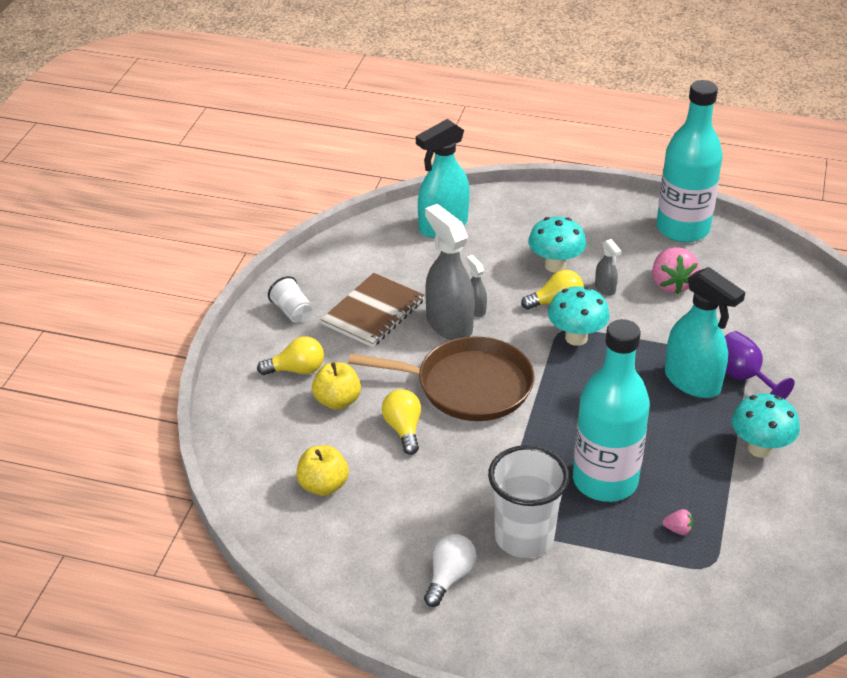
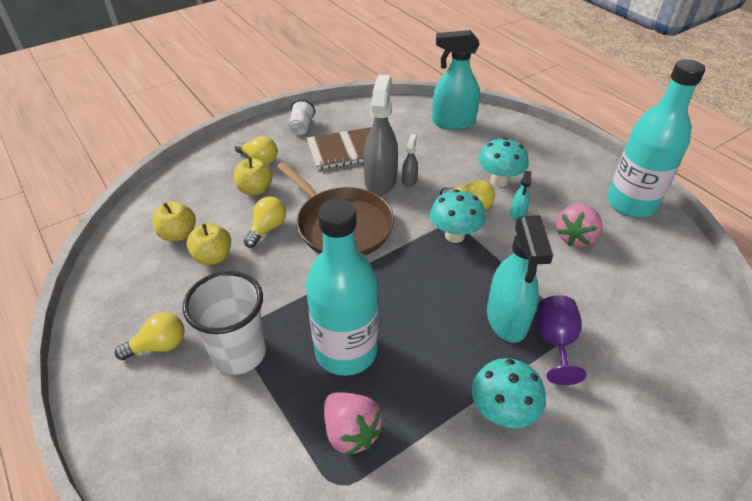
camera: 40 degrees right, 5 degrees up
(388, 483) = (213, 257): none -> yellow apple
(449, 577) = (159, 346): white light bulb -> yellow light bulb
(605, 288) = (518, 214): grey spray bottle -> turquoise spray bottle
(678, 530) = (351, 432): pink strawberry -> pink strawberry, size x2.18

